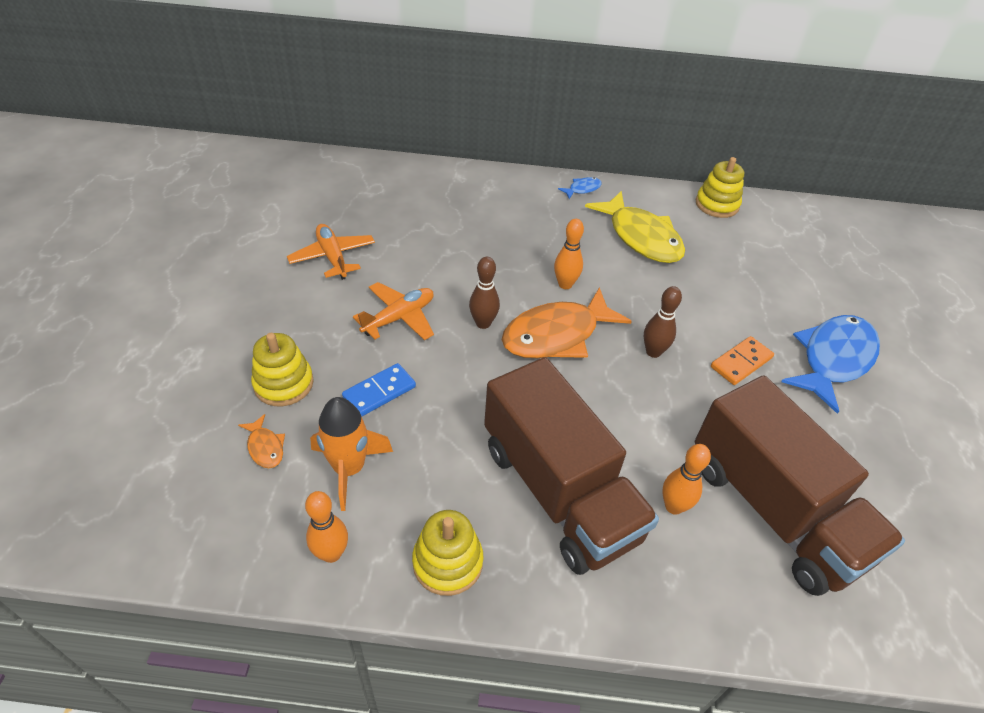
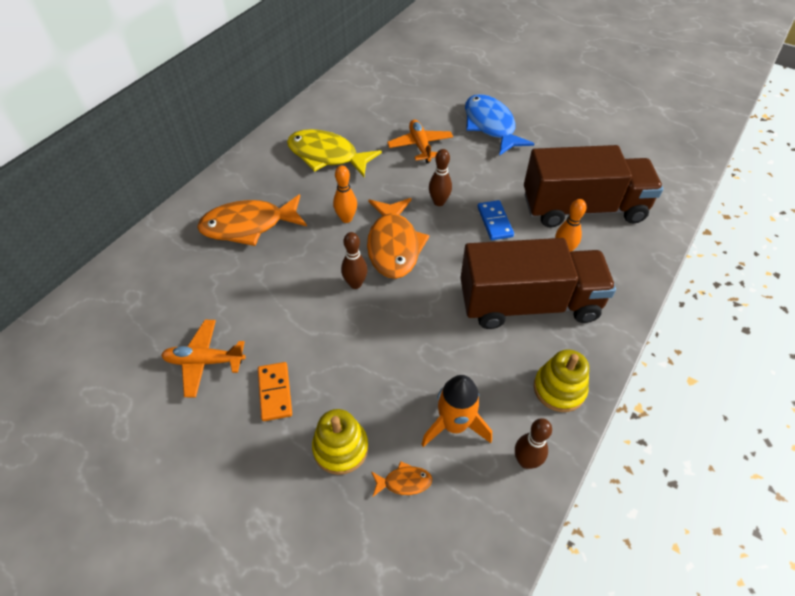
camera: 60 degrees left, 5 degrees up
(331, 553) = (526, 461): orange bowling pin -> brown bowling pin
(379, 392) = (388, 378): blue domino -> blue domino (494, 222)
(399, 318) = (314, 337): orange plane -> orange plane (420, 146)
(502, 221) = (249, 225): none -> orange fish
(582, 189) = (249, 162): blue fish -> none
(641, 237) = (327, 156): yellow fish -> yellow fish turned 150 degrees counterclockwise
(717, 204) = (323, 102): yellow stacking toy -> none
(741, 362) = (471, 166): orange domino -> orange domino (275, 392)

